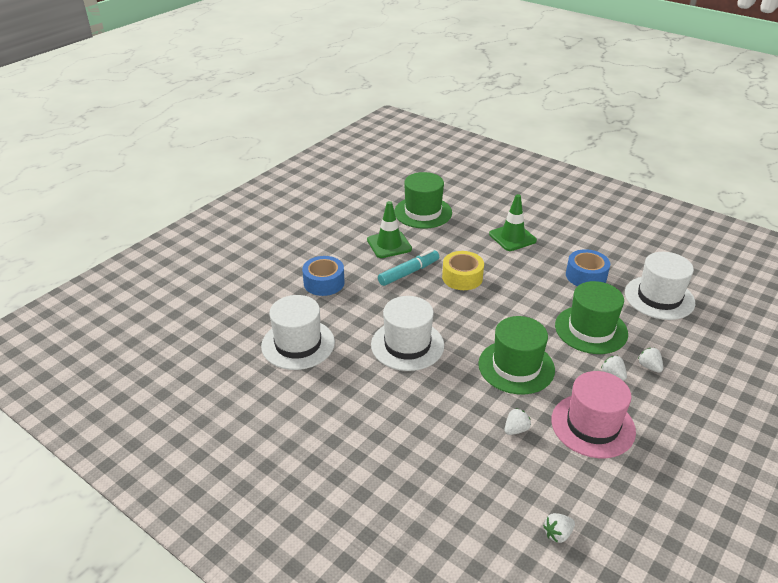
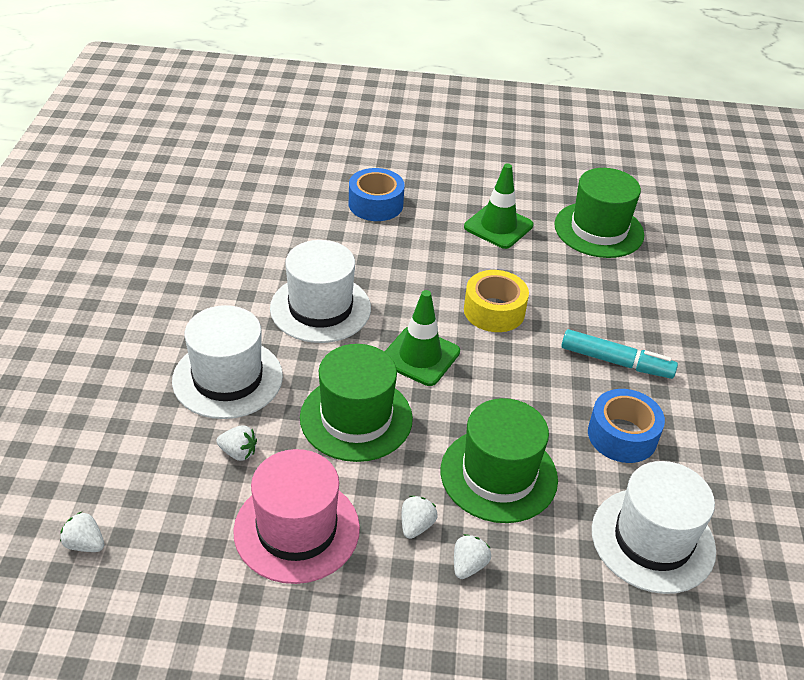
camera: 55 degrees right, 5 degrees up
(298, 344) = (256, 226): white hat -> white hat (227, 378)
(409, 272) = (458, 262): turquoise marker -> turquoise marker (616, 362)
(512, 237) = (634, 330): green traffic cone -> green traffic cone (420, 356)

